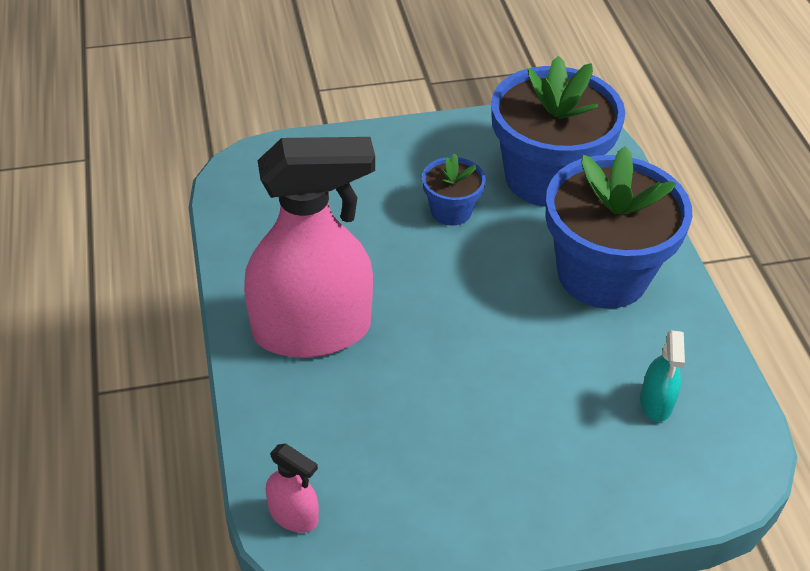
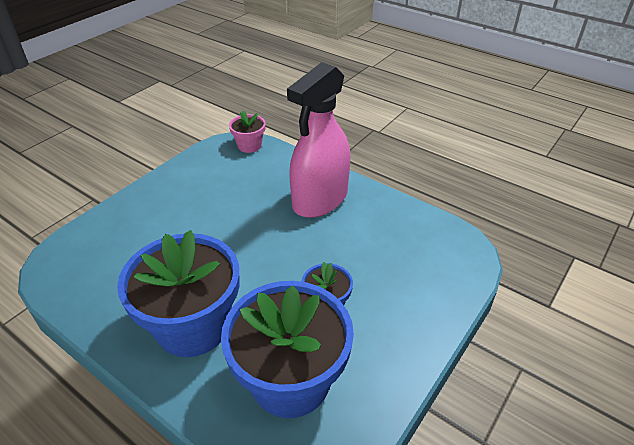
camera: 140 degrees right, 5 degrees down
(293, 515) = (249, 145): pink spray bottle -> pink flower pot
(656, 402) = (115, 268): turquoise spray bottle -> none

